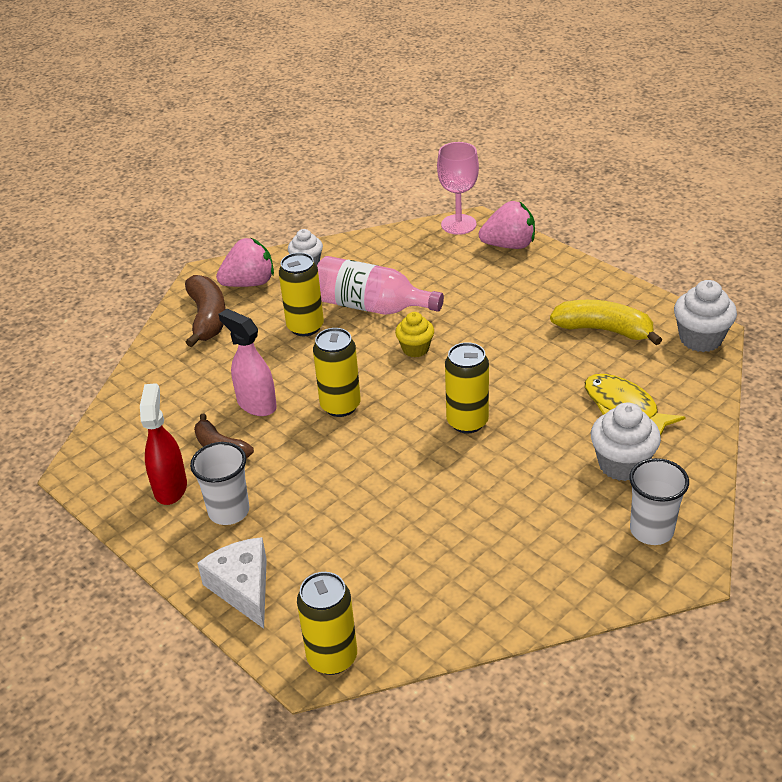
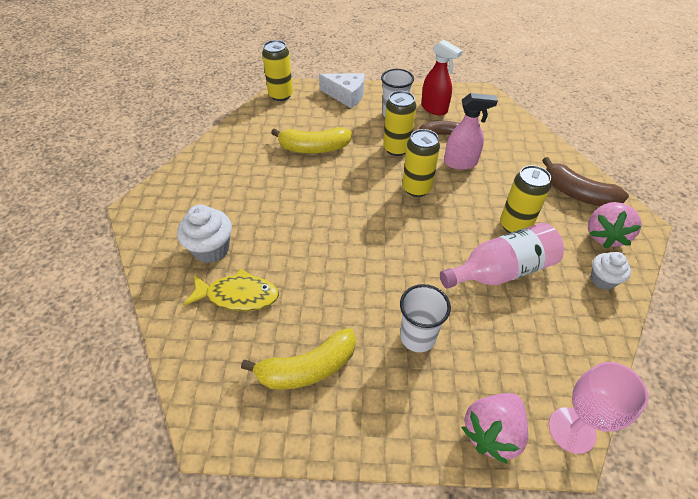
camera: 135 degrees right, 10 degrees up
(390, 524) = (314, 148): none -> yellow banana
(415, 349) = (425, 254): yellow cupcake -> none
(467, 422) = (333, 222): yellow can -> yellow can (396, 148)
(651, 530) = (168, 218): white cup -> white cup (417, 337)
(700, 339) = (215, 416): white cupcake -> none

